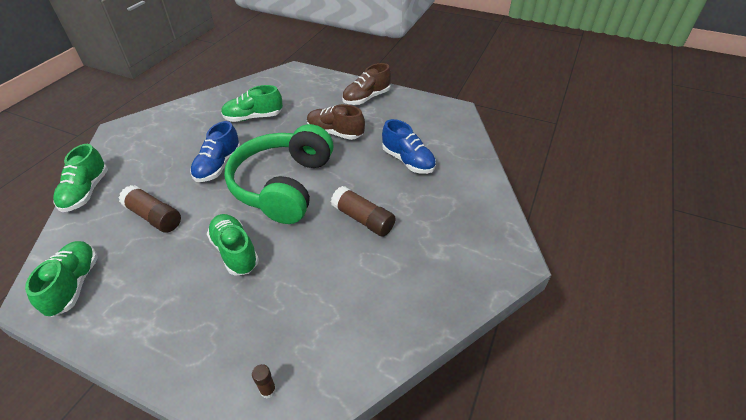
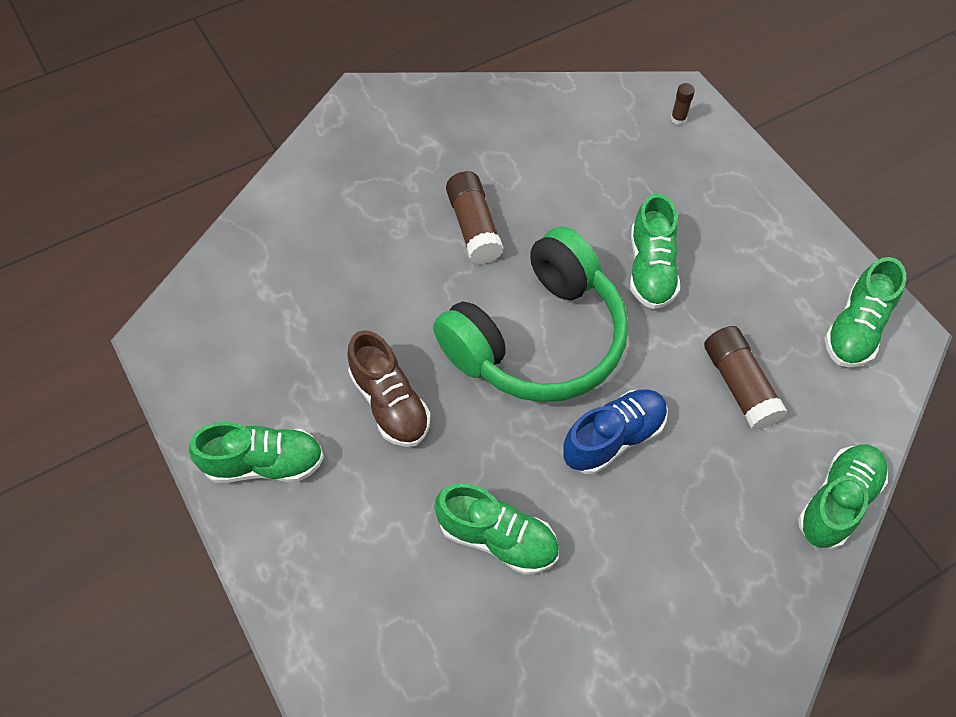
camera: 145 degrees left, 15 degrees up
(366, 98) = (264, 463): brown shoe -> green shoe
(408, 161) = (338, 280): blue shoe -> none

